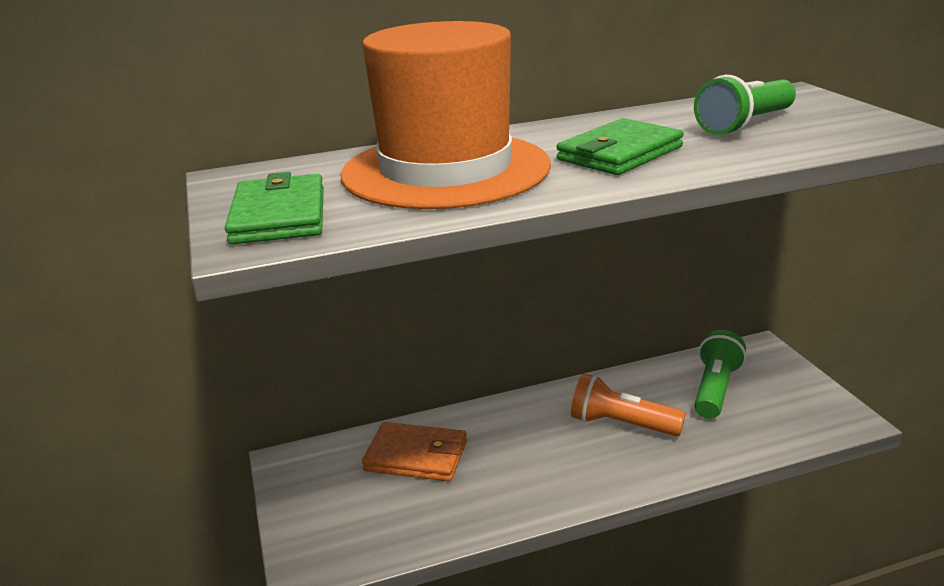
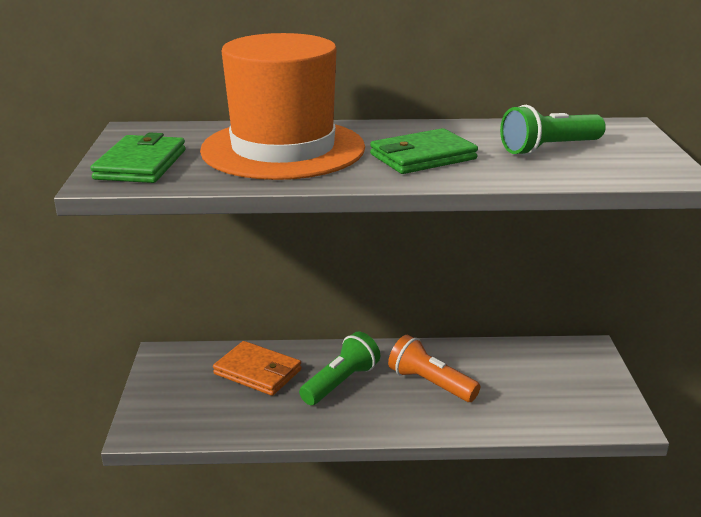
camera: 15 degrees right, 0 degrees up
(715, 389) = (527, 373): green flashlight -> green flashlight (341, 382)

